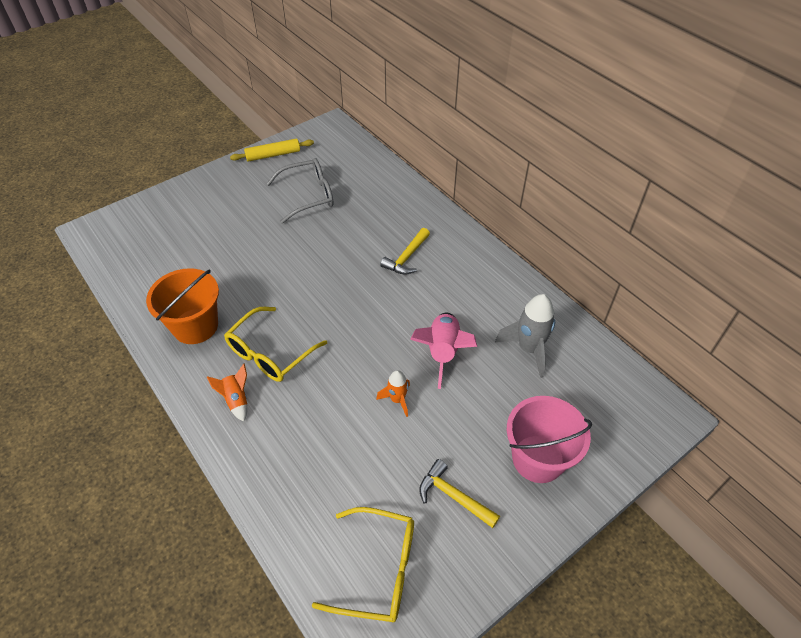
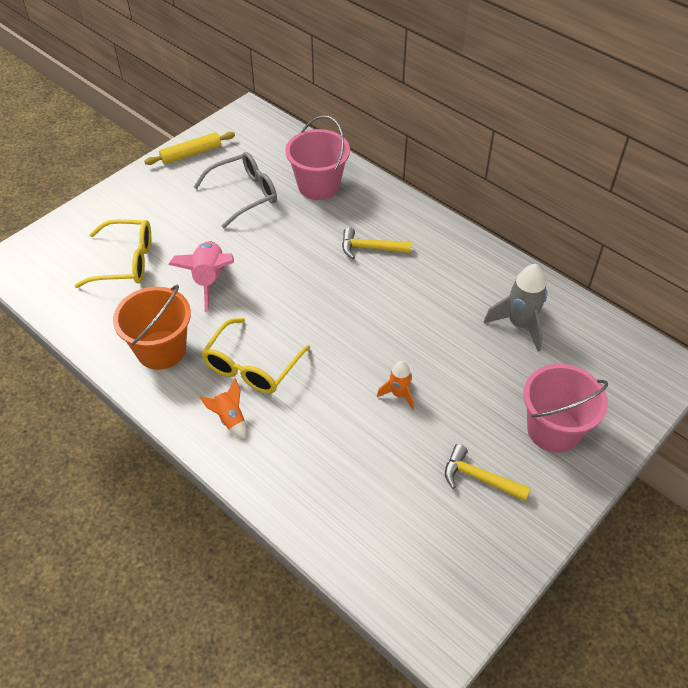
camera: 10 degrees left, 0 degrees up
(375, 196) = (318, 186): none -> pink bucket
(377, 570) = (422, 558): yellow glasses -> yellow glasses (125, 262)
(406, 258) = (370, 248): yellow hammer -> yellow hammer turned 75 degrees clockwise
(443, 352) = (433, 340): pink rocket -> pink rocket (209, 280)

